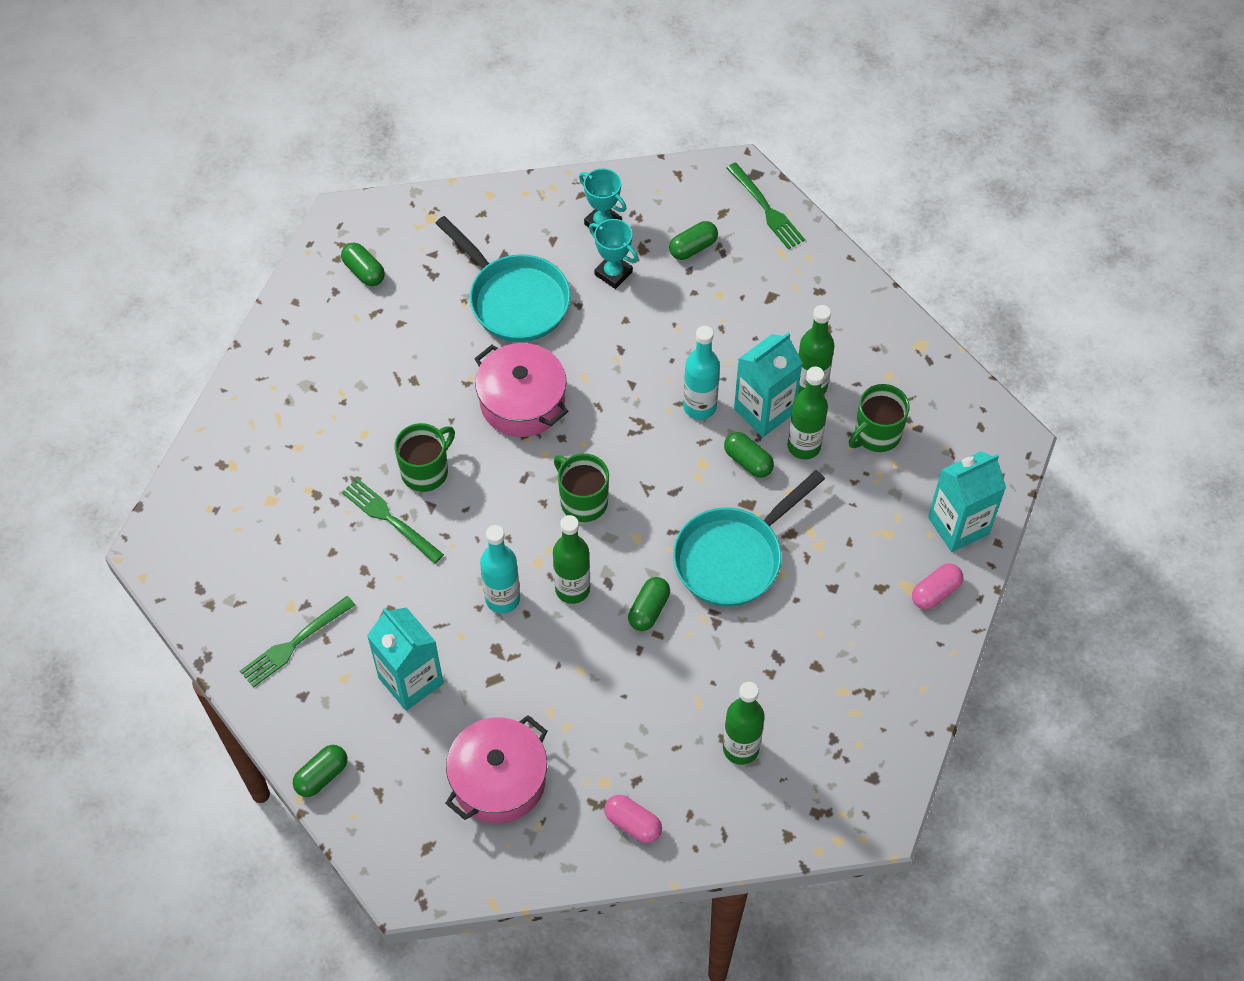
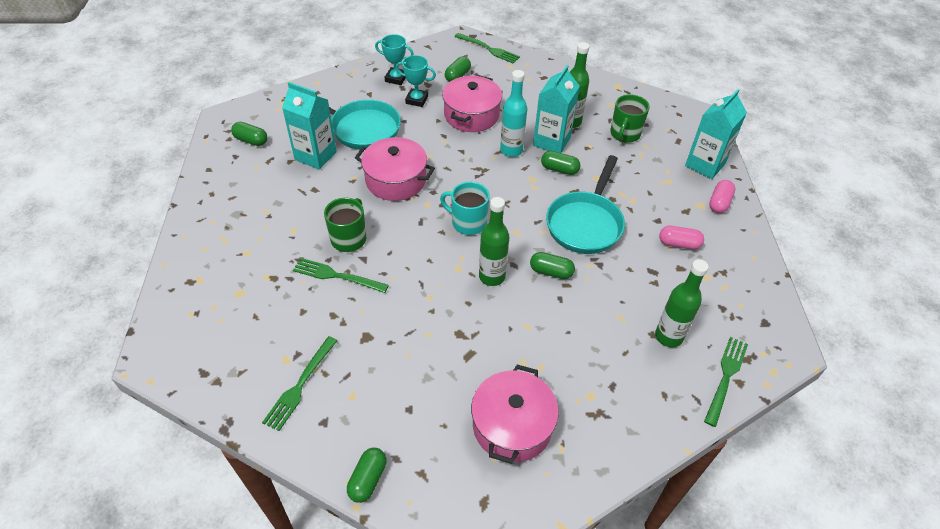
camera: 25 degrees left, 10 degrees down
(411, 680) = (406, 378): turquoise carton -> turquoise carton (315, 156)
(502, 598) = (446, 299): turquoise bottle -> none
(582, 501) = (468, 222): green mug -> turquoise mug
(633, 824) = (629, 418): pink capsule -> pink capsule (679, 244)
(648, 610) = (551, 272): green capsule -> green capsule turned 75 degrees counterclockwise
(676, 326) = (471, 115): none -> pink pot
(776, 823) = (725, 377): none -> green fork
(804, 446) = (587, 152): green bottle -> none

